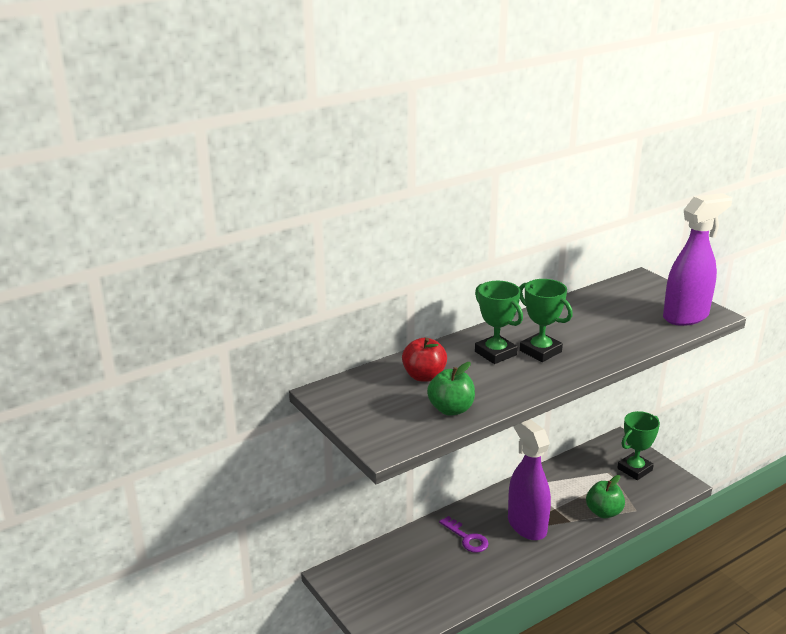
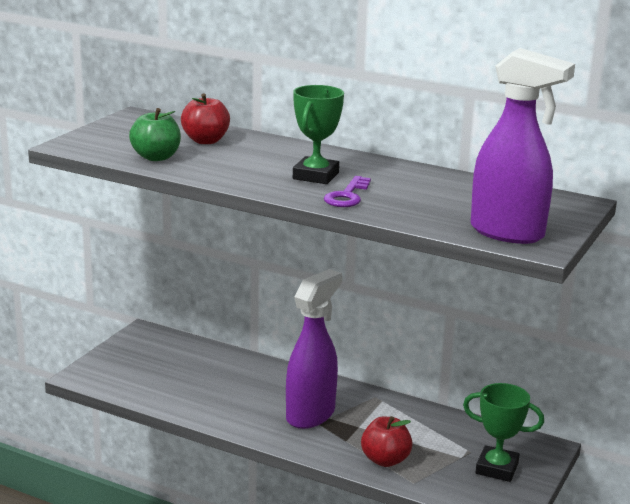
camera: 60 degrees right, 5 degrees down
(467, 538) = (257, 385): purple key -> purple key (347, 196)
(495, 353) = (286, 159): green trophy -> none
(603, 512) = (385, 460): green apple -> red apple

